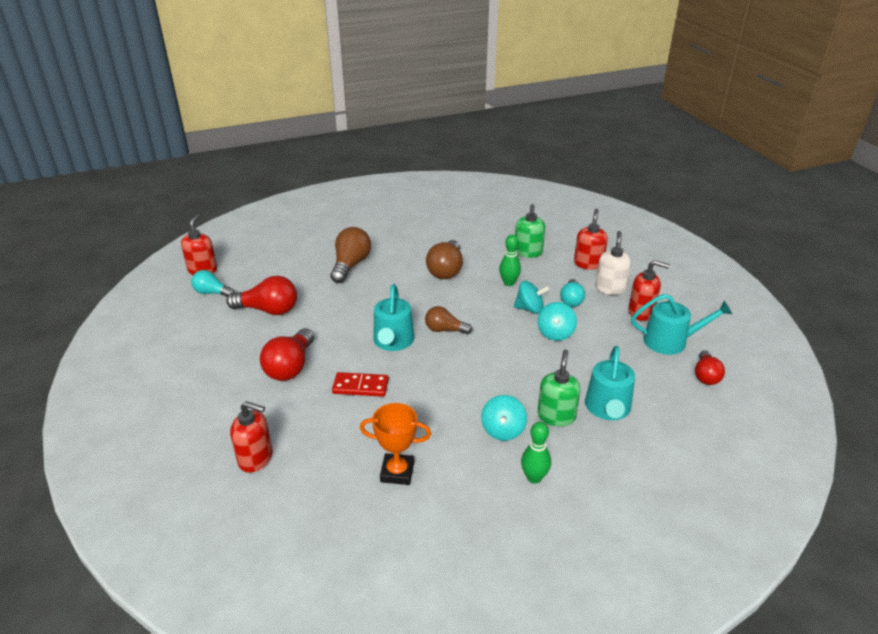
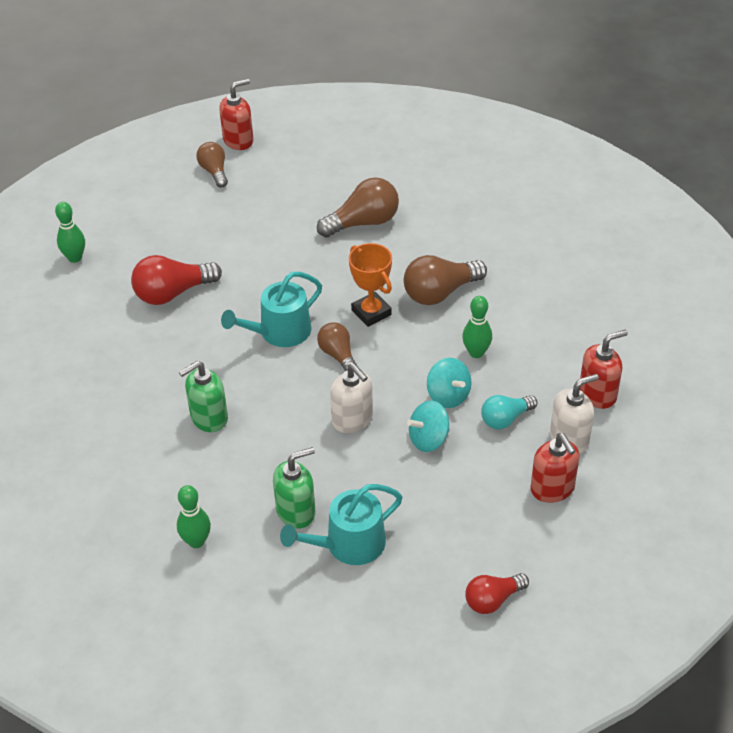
camera: 50 degrees right, 10 degrees up
(182, 394) = (75, 258): none -> green bowling pin
(212, 293) = (214, 171): turquoise light bulb -> brown light bulb
(256, 458) = (49, 353): red soap dispenser -> none
(268, 310) = (231, 223): red light bulb -> none
(360, 386) = (195, 354): red domino -> none
(397, 472) = (116, 447): orange trophy -> orange trophy (371, 312)
(503, 430) = (237, 484): turquoise spinning top -> none
(505, 352) = (352, 420): none -> white soap dispenser
(528, 252) = (556, 333): green soap dispenser -> green soap dispenser (209, 418)
(670, 341) = (524, 541): turquoise watering can -> none

